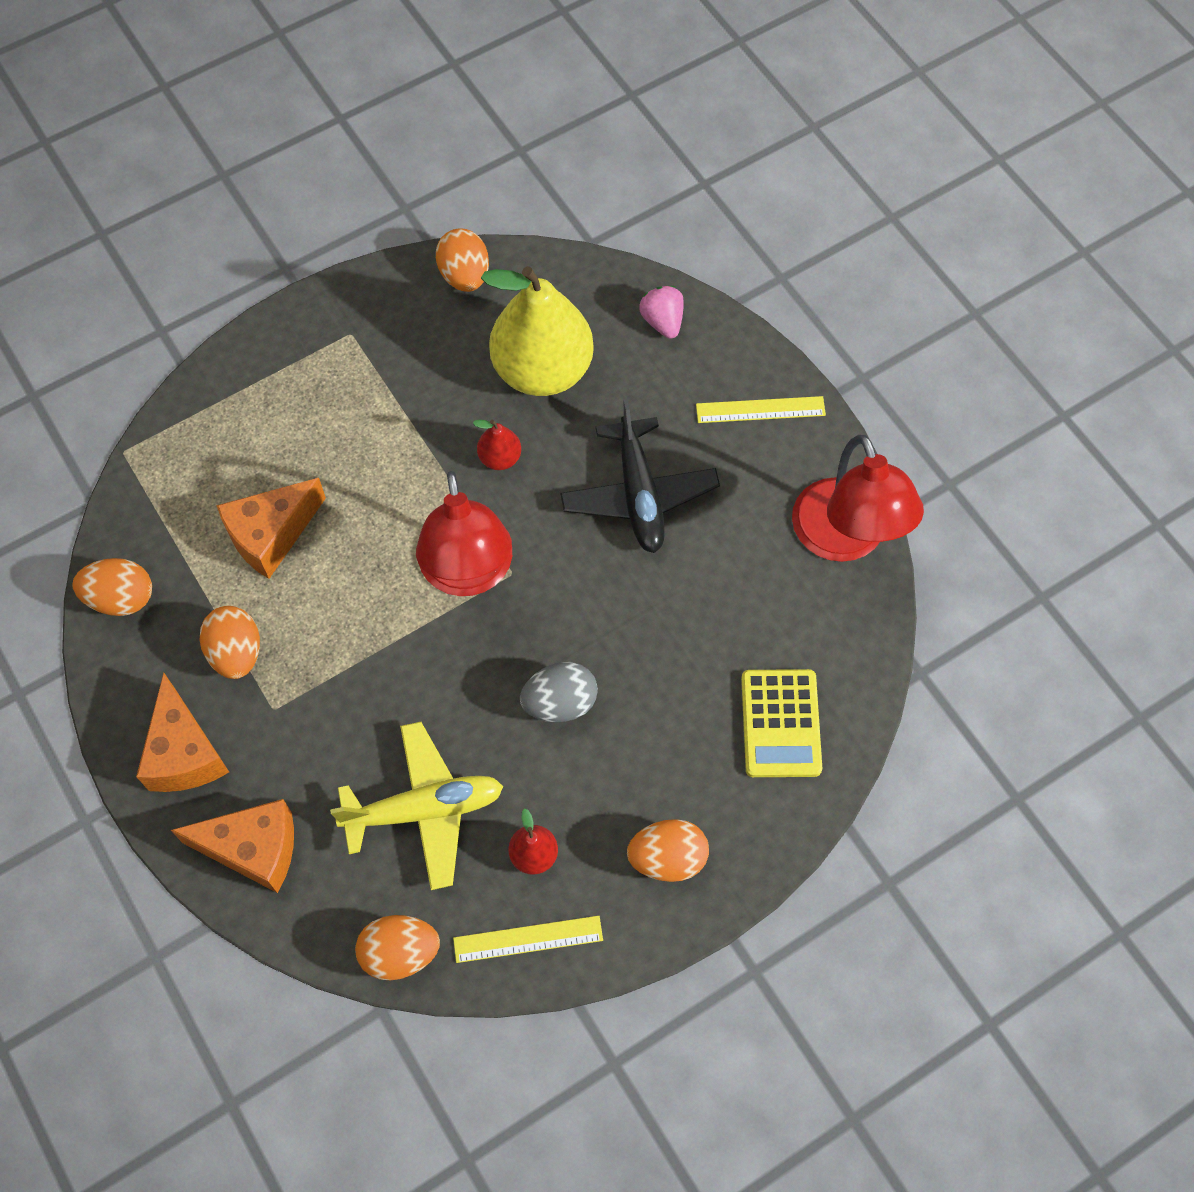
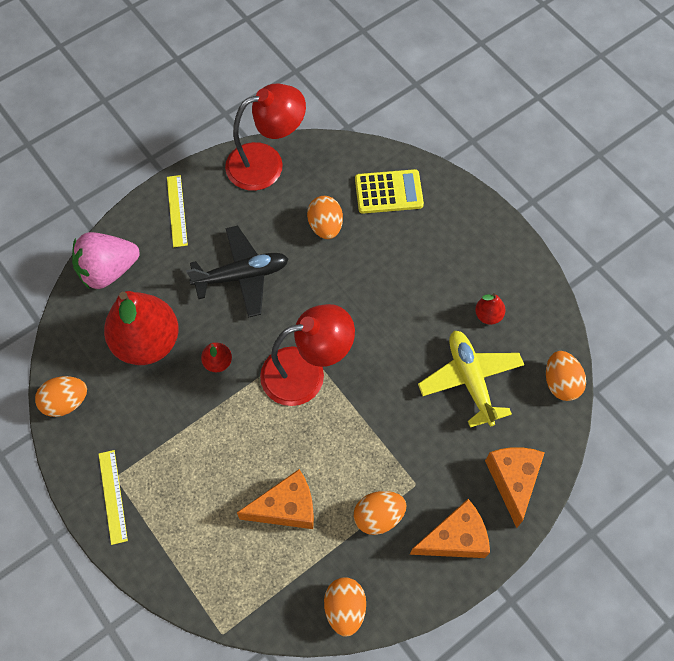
camera: 95 degrees left, 0 degrees up
(271, 535) = (286, 508): orange cheese -> orange cheese turned 60 degrees counterclockwise
(528, 939) = (538, 313): yellow ruler -> yellow ruler (112, 496)
(542, 370) = (147, 342): yellow pear -> red pear
(560, 703) = (390, 309): grey egg -> none
(662, 321) = (108, 270): pink strawberry -> pink strawberry, size x1.81
(667, 858) = (478, 245): orange egg -> orange egg (325, 226)

